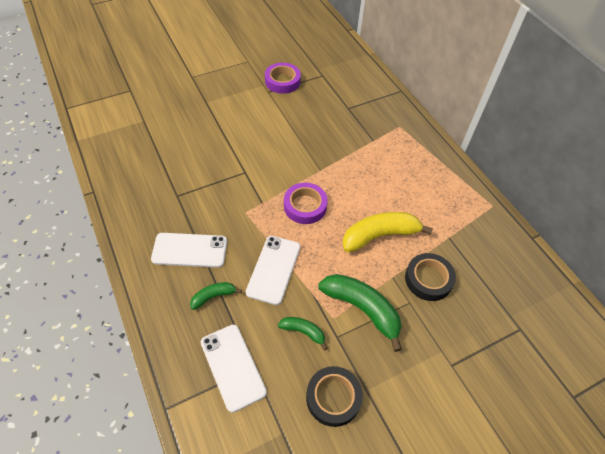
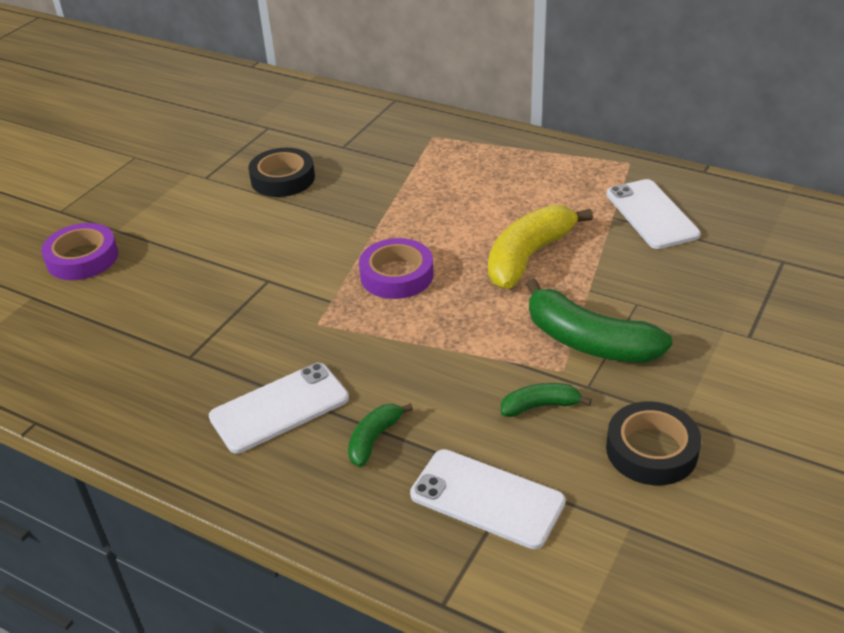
camera: 30 degrees left, 15 degrees down
(273, 269) = (427, 363): white phone -> white phone (651, 214)
(282, 81) = (215, 157): purple tape -> purple tape (82, 258)
(362, 309) = (588, 341): green banana -> green banana turned 150 degrees counterclockwise
(428, 279) = (634, 269): black tape -> black tape (283, 179)

